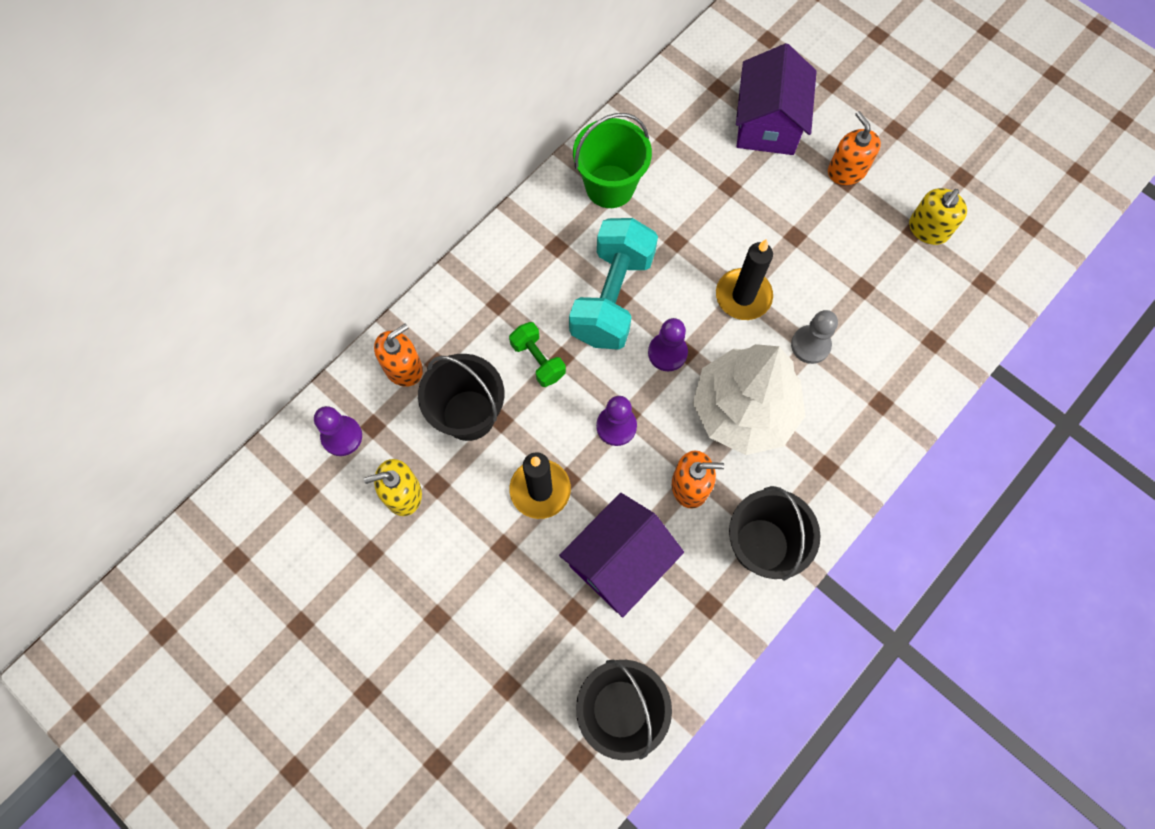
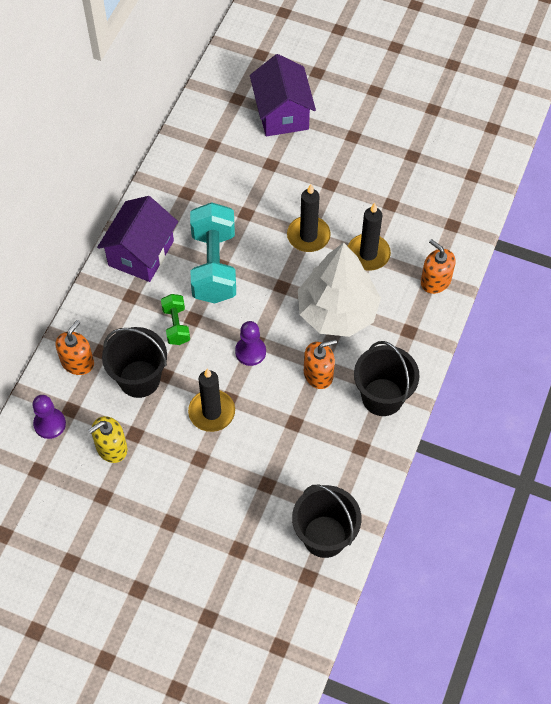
camera: 20 degrees left, 10 degrees down
(538, 360) = (176, 325): green dumbbell -> green dumbbell turned 45 degrees clockwise
(610, 186) = (183, 190): green bucket -> none
(619, 561) = (287, 440): purple house -> purple house (141, 253)
(667, 353) = (268, 291): purple pawn -> none
(810, 345) = (368, 254): grey pawn -> black candle
(846, 170) = (350, 129): orange soap dispenser -> orange soap dispenser (435, 281)
(928, 229) = (422, 151): yellow soap dispenser -> none

